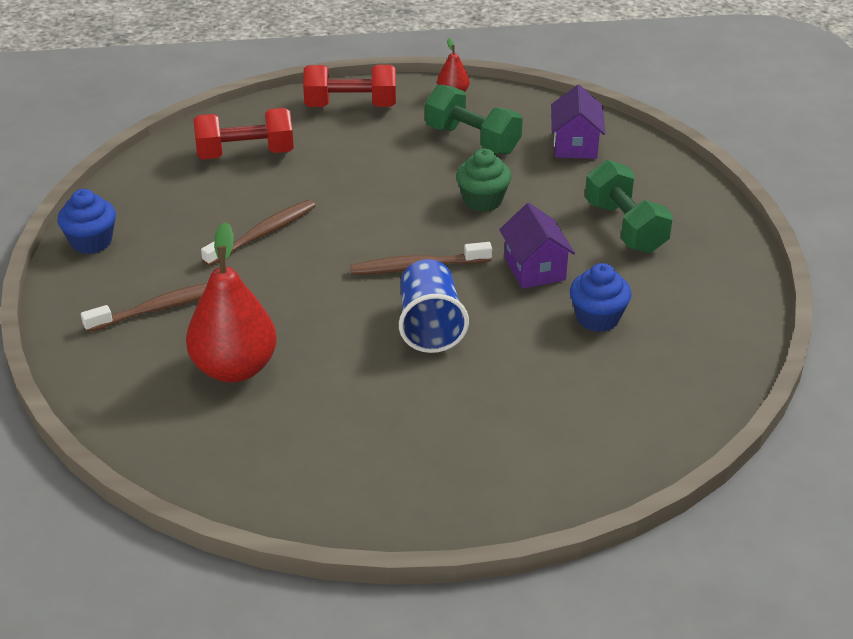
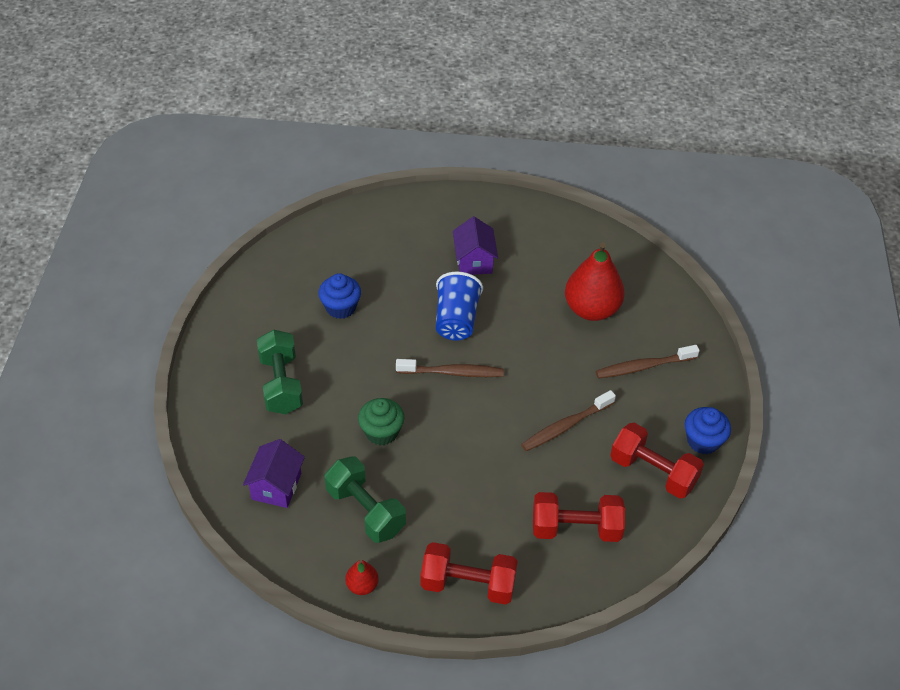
camera: 170 degrees left, 10 degrees up
(157, 207) = (653, 472): none -> red dumbbell
(535, 269) = (366, 356): purple house -> purple house (474, 261)

